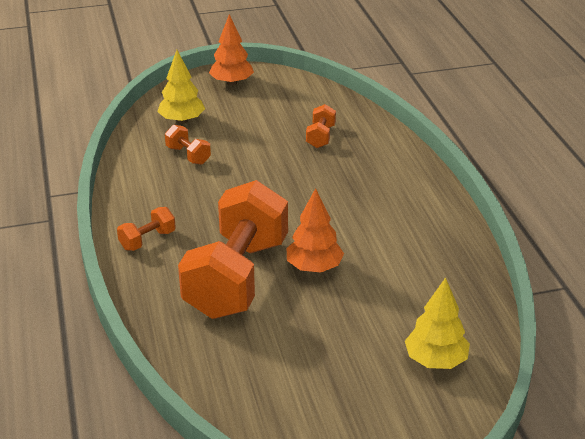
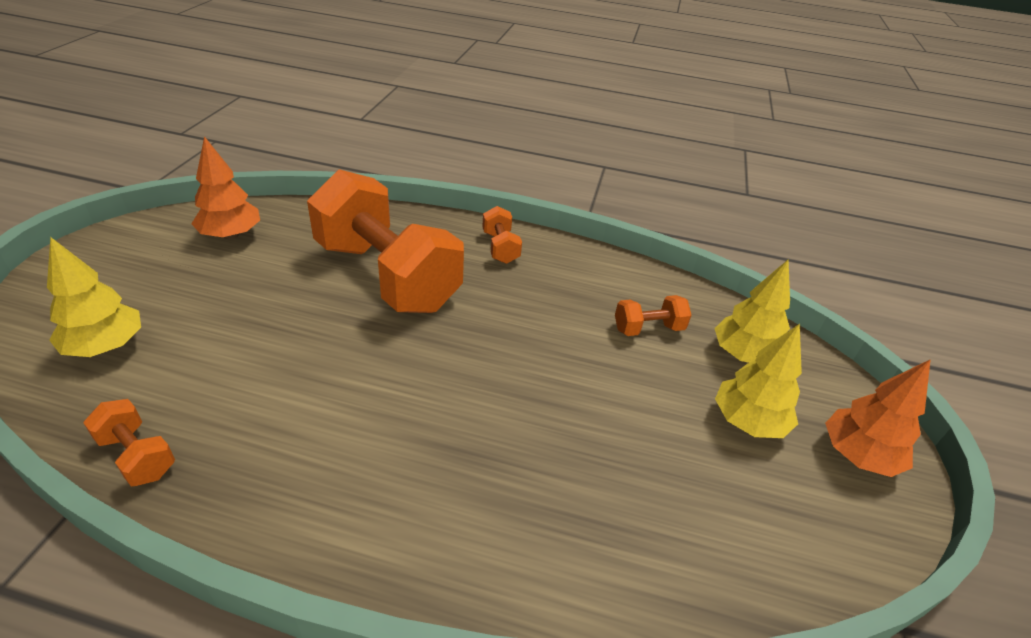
camera: 115 degrees right, 5 degrees up
(239, 112) = (748, 422): none -> yellow tree
(314, 267) = (342, 332): orange tree -> orange tree (231, 235)
(320, 137) = (626, 487): orange dumbbell -> orange dumbbell (137, 455)

